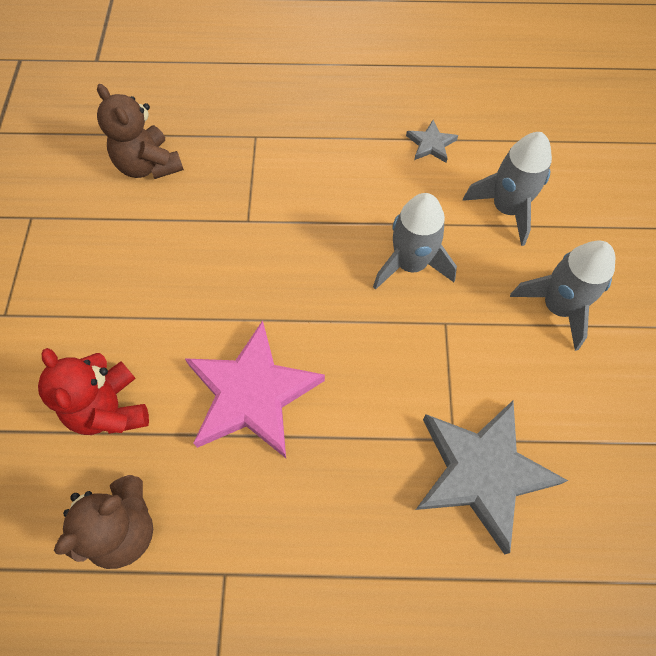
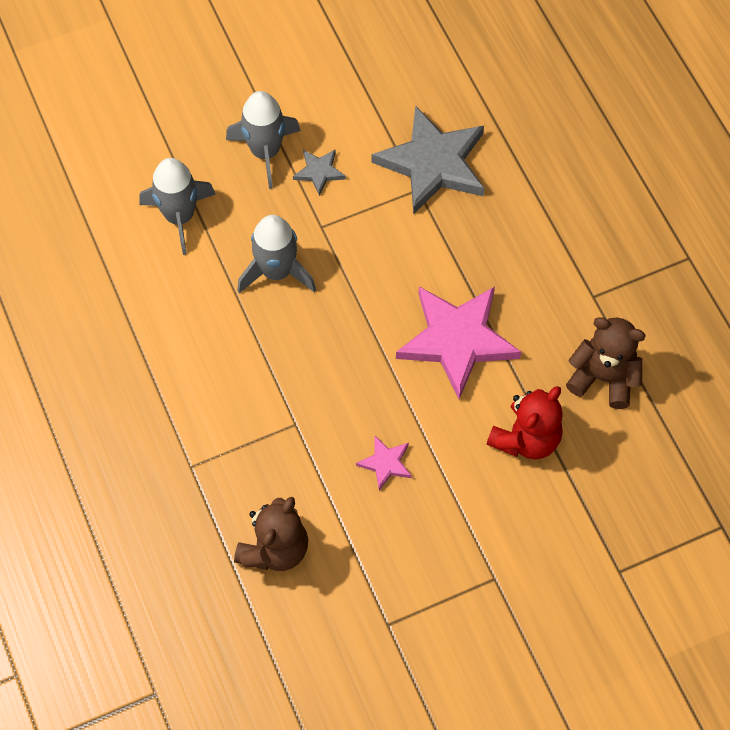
camera: 115 degrees left, 0 degrees up
(166, 274) = (386, 463): none -> pink star
(431, 144) = (129, 302): grey star -> grey star (319, 172)

